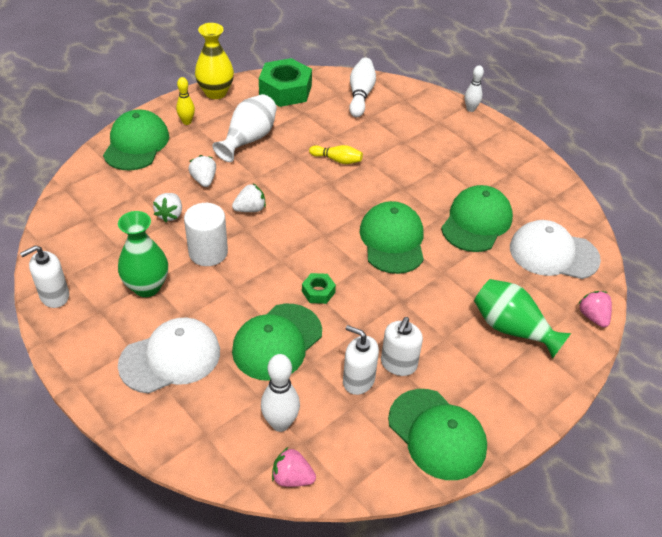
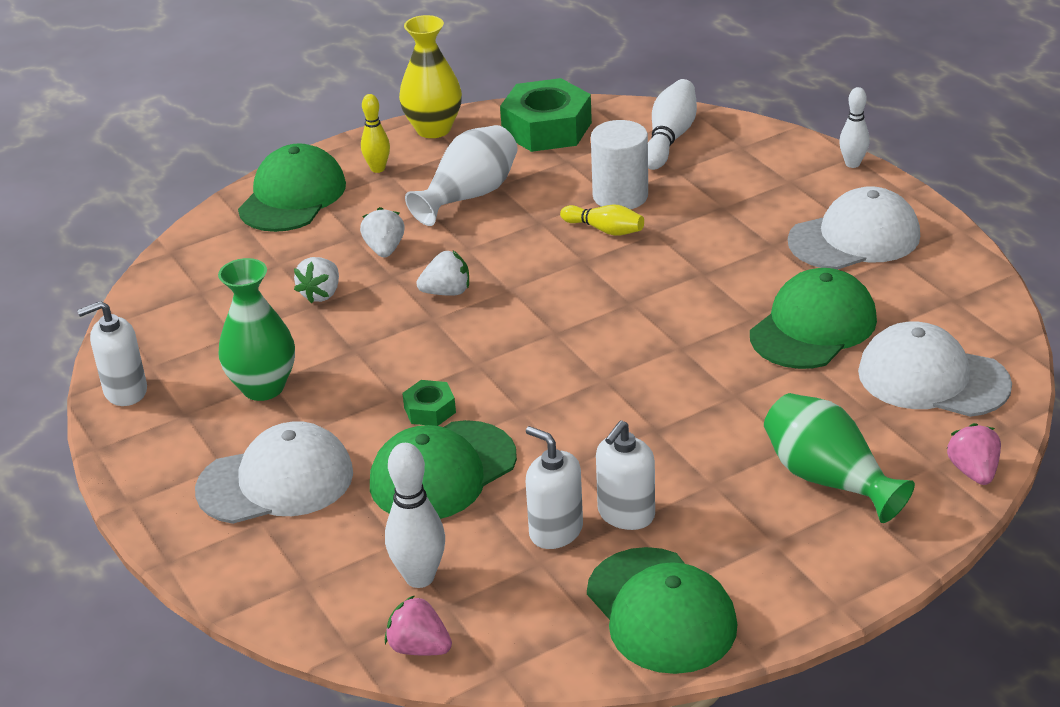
camera: 15 degrees right, 10 degrees down
(208, 252) = (367, 347): white cylinder -> white cylinder (620, 196)
(318, 292) = (524, 409): green nut -> green nut (429, 410)
(392, 240) = (664, 346): green cap -> none
(484, 159) = (854, 238): none -> white cap

